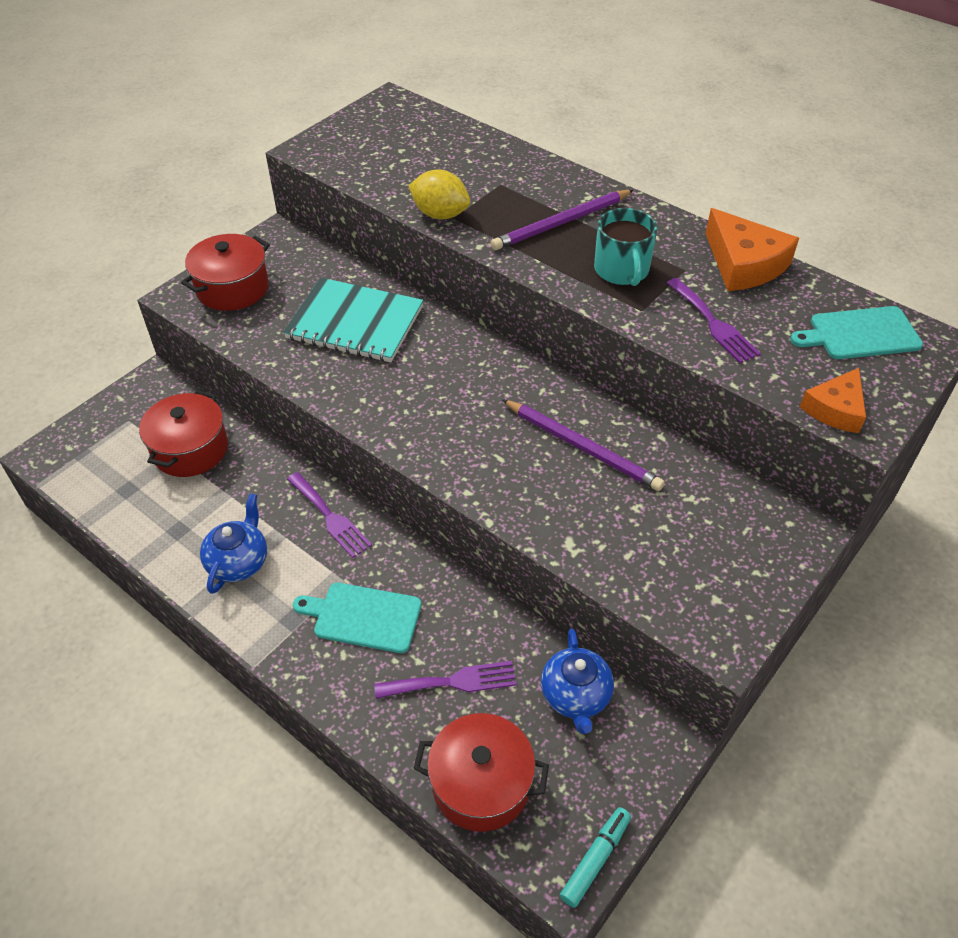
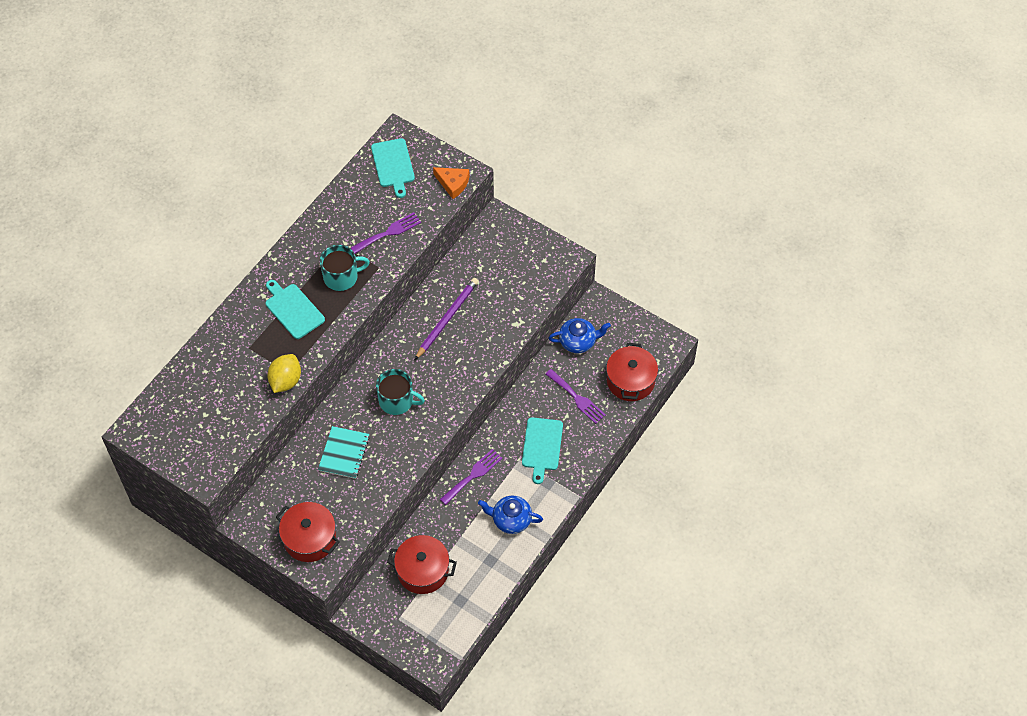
camera: 95 degrees left, 10 degrees up
(355, 323) = (344, 453): turquoise notebook -> turquoise notebook, size x0.65
(433, 381) = (397, 401): none -> turquoise mug
(452, 682) = (577, 398): purple fork -> purple fork turned 150 degrees clockwise
(562, 223) = (293, 310): purple pencil -> turquoise cutting board
(595, 859) = (659, 332): turquoise marker -> none
(744, 264) = (333, 214): orange cheese -> none

